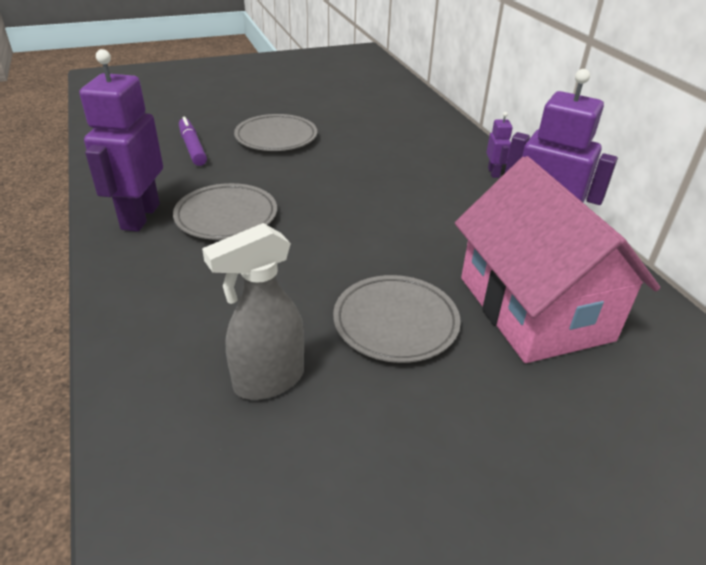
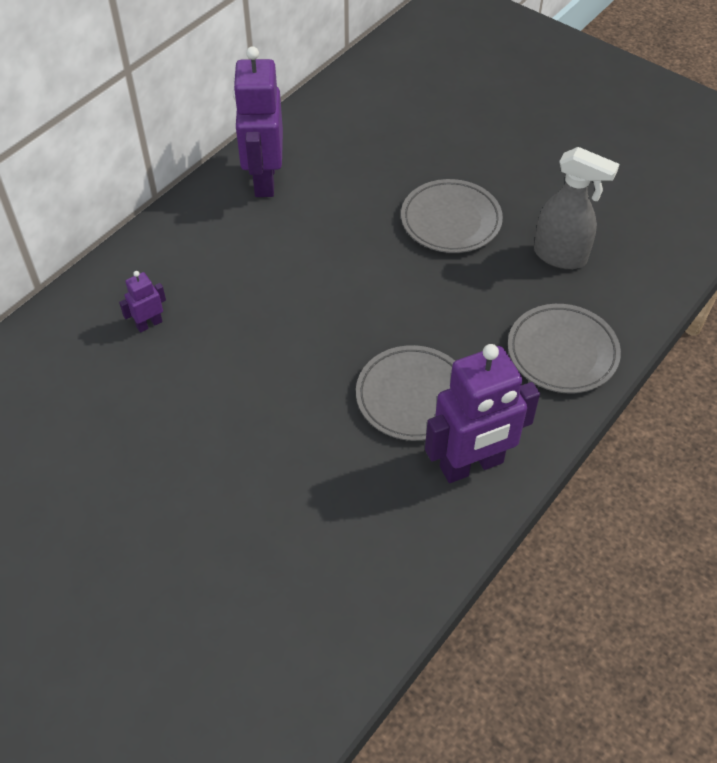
camera: 120 degrees left, 15 degrees up
(192, 148) = (304, 529): purple marker -> none
(276, 137) = (213, 461): grey plate -> grey plate (562, 352)
(493, 173) = (166, 238): purple robot -> purple robot (149, 324)
(534, 308) = (371, 159): pink house -> none

